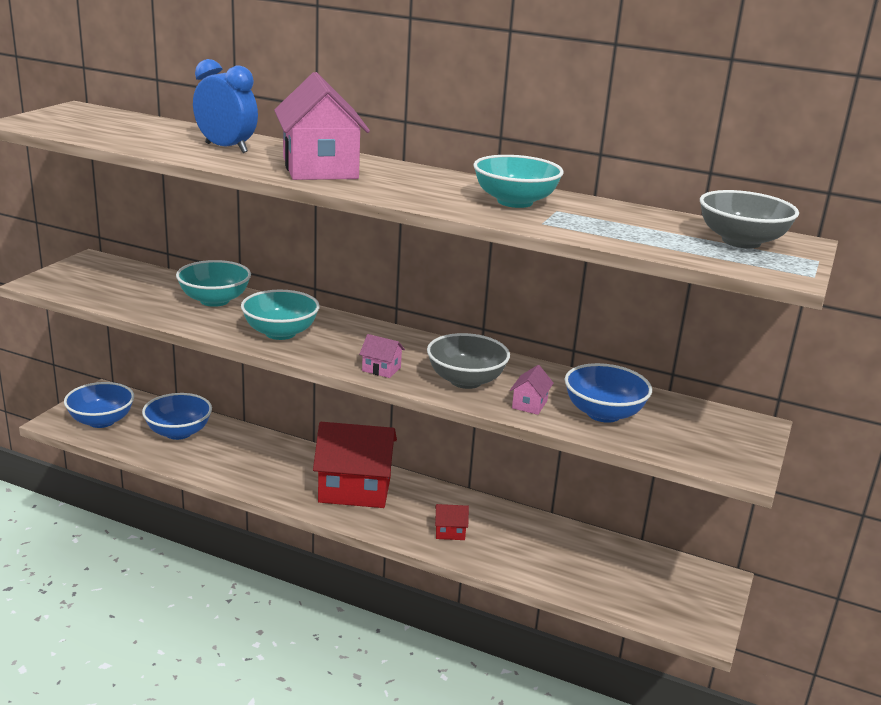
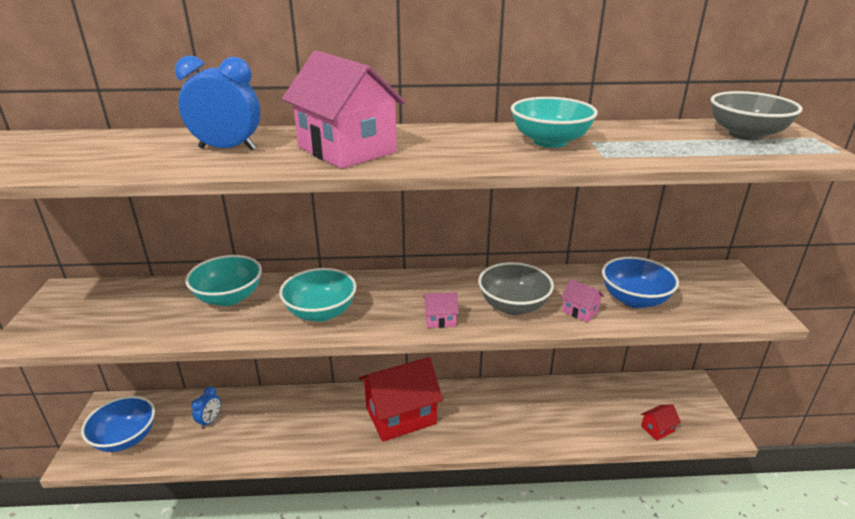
camera: 25 degrees left, 5 degrees up
(178, 432) = (210, 421): blue bowl -> blue clock
(450, 532) = (500, 424): red house -> red house (657, 429)
(529, 404) = (580, 311): pink house -> pink house turned 45 degrees counterclockwise

